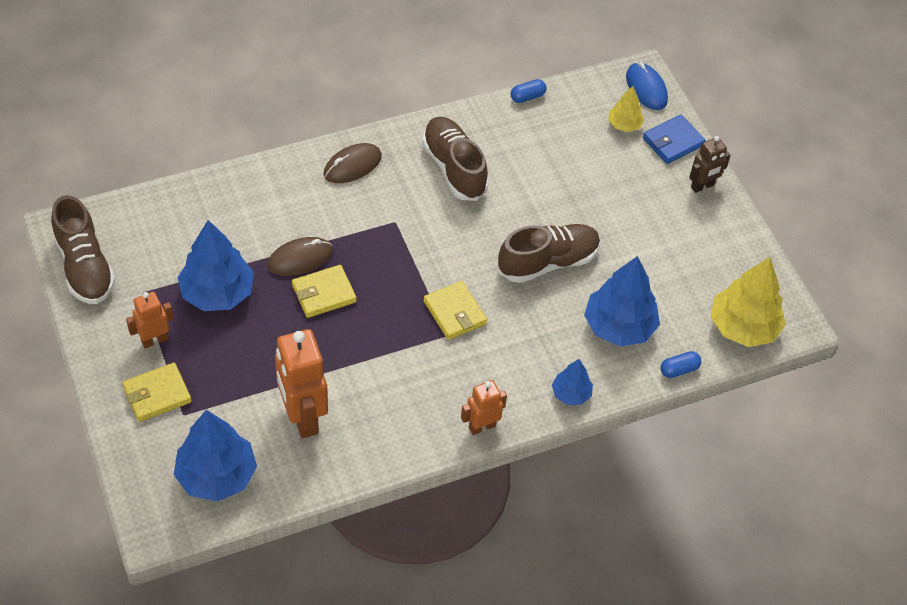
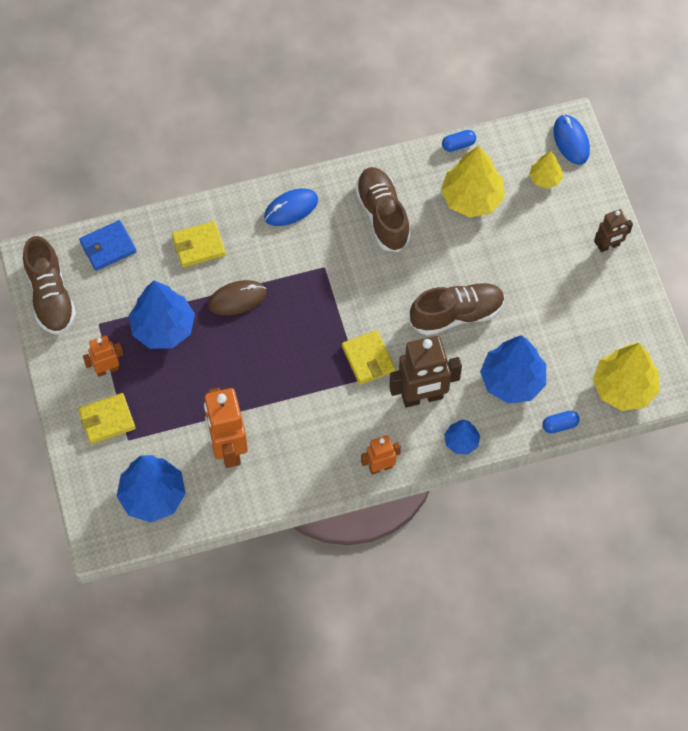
camera: 10 degrees right, 10 degrees up
(324, 293) = (255, 334): yellow wallet -> yellow wallet (198, 246)
(352, 165) = (291, 208): brown mouse -> blue mouse
(520, 349) = (422, 397): none -> brown robot
(549, 147) = (472, 198): none -> yellow tree
(673, 142) = (588, 198): blue wallet -> blue wallet (108, 247)

